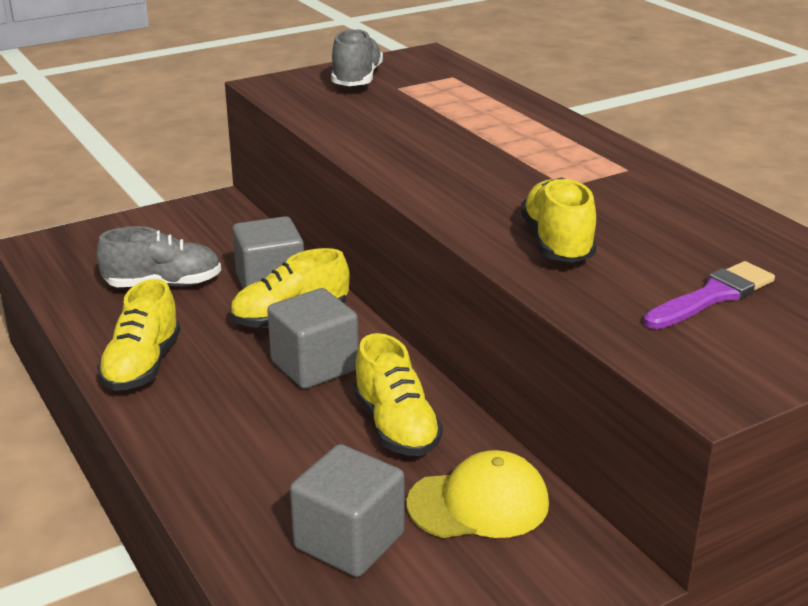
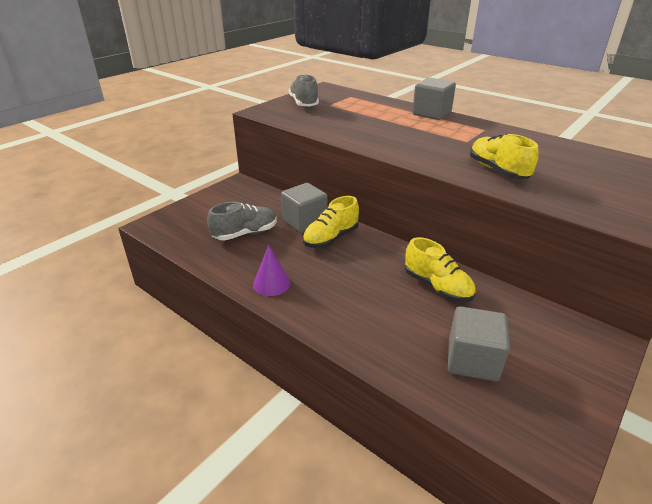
camera: 20 degrees left, 5 degrees up
(142, 366) = (271, 283): yellow shoe -> purple cone
(314, 366) = (366, 262): grey cube -> grey cube (431, 113)
(478, 503) = (515, 320): yellow cap -> none
(712, 296) = (598, 184): purple brush -> none

